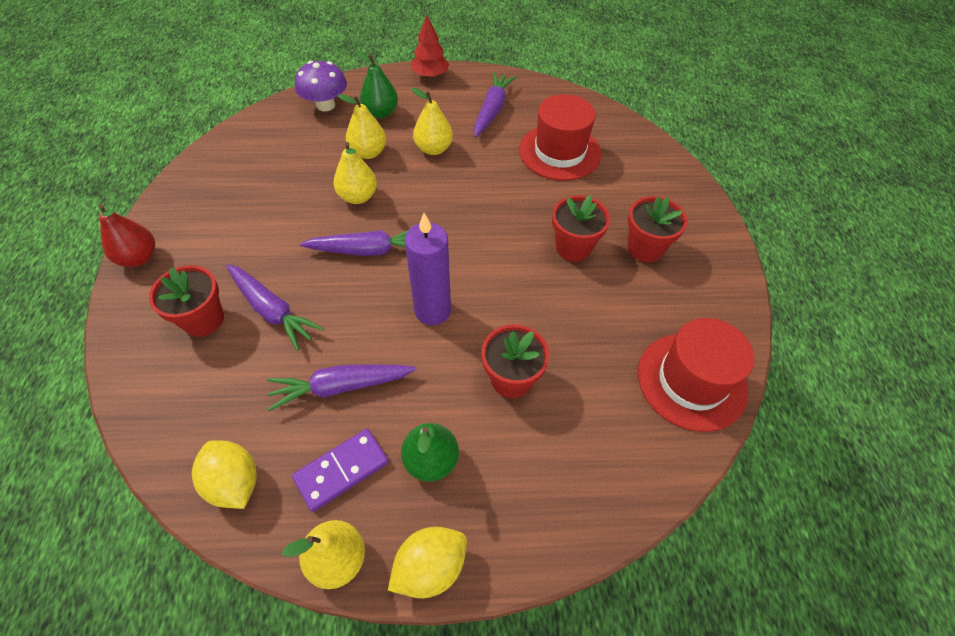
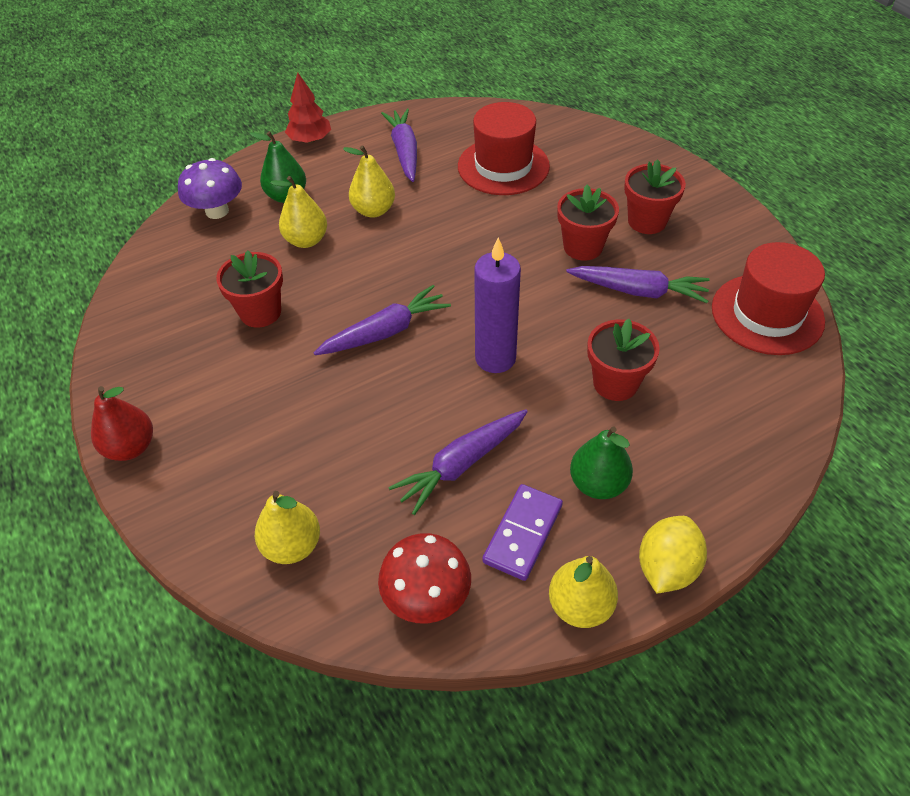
camera: 25 degrees left, 5 degrees down
(203, 319) = (262, 472): red flower pot -> red flower pot (260, 312)
(234, 482) = (426, 597): yellow lemon -> red mushroom
(272, 310) = (330, 430): purple carrot -> purple carrot (638, 291)
(358, 196) = (331, 286): yellow pear -> yellow pear (292, 546)

